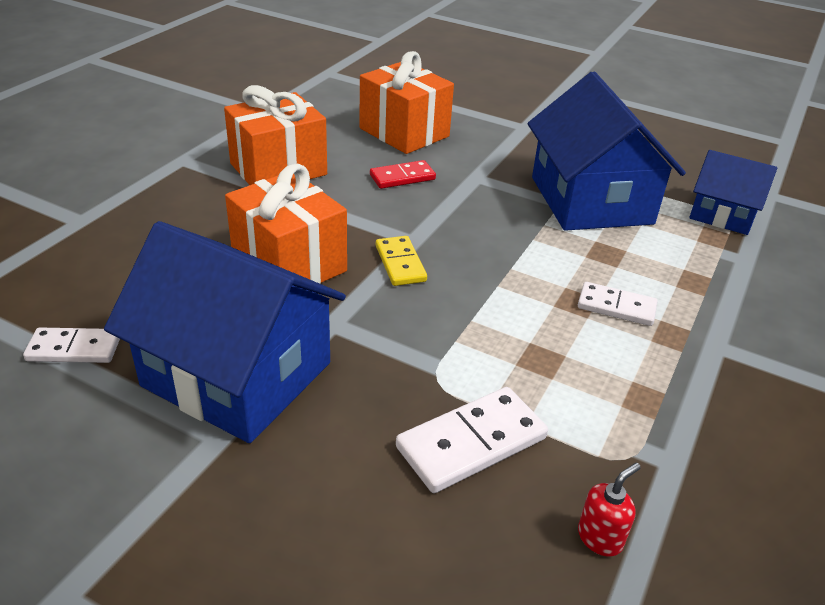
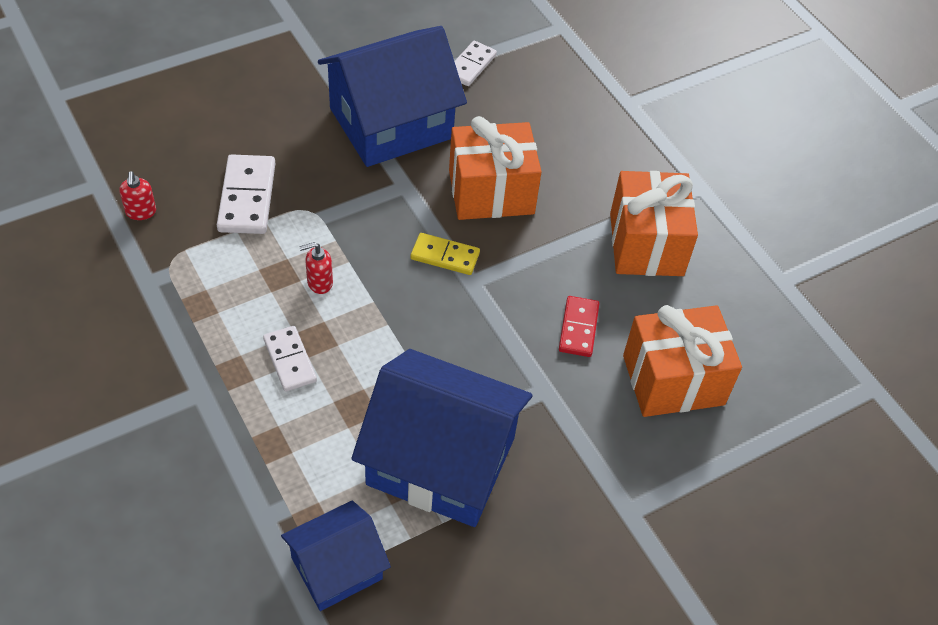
camera: 120 degrees right, 15 degrees up
(518, 327) = (319, 282): none -> red soap dispenser
(616, 307) = (289, 360): white domino -> white domino turned 75 degrees counterclockwise

